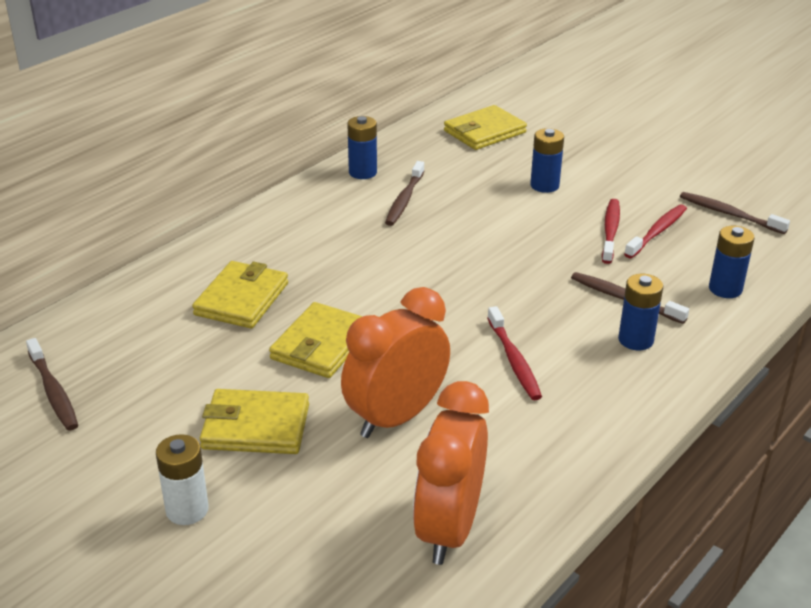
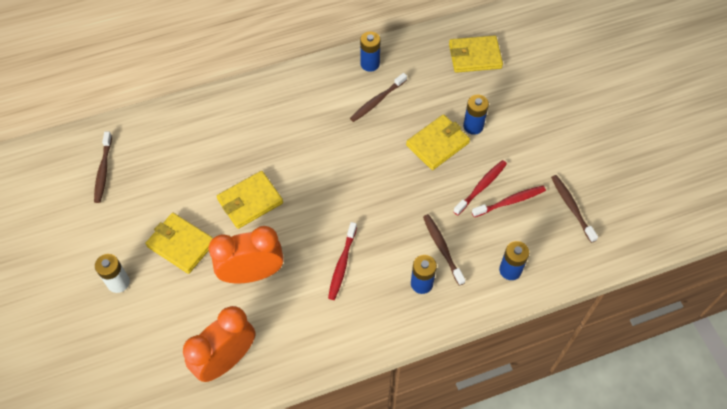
camera: 30 degrees right, 25 degrees up
(242, 299) = (232, 145): yellow wallet -> yellow wallet (437, 144)

